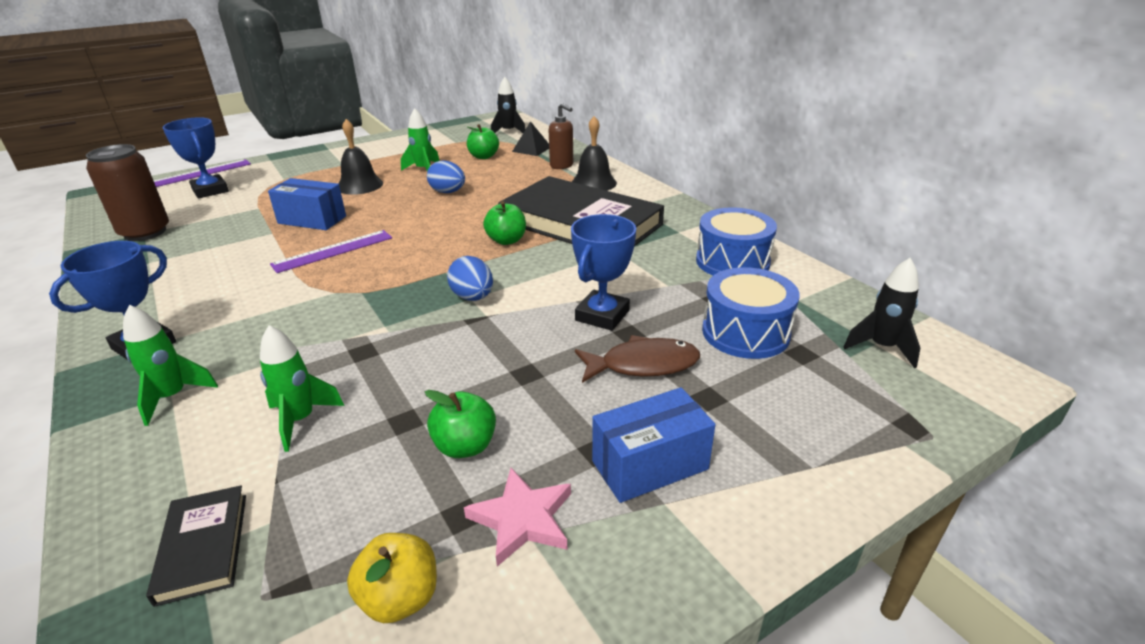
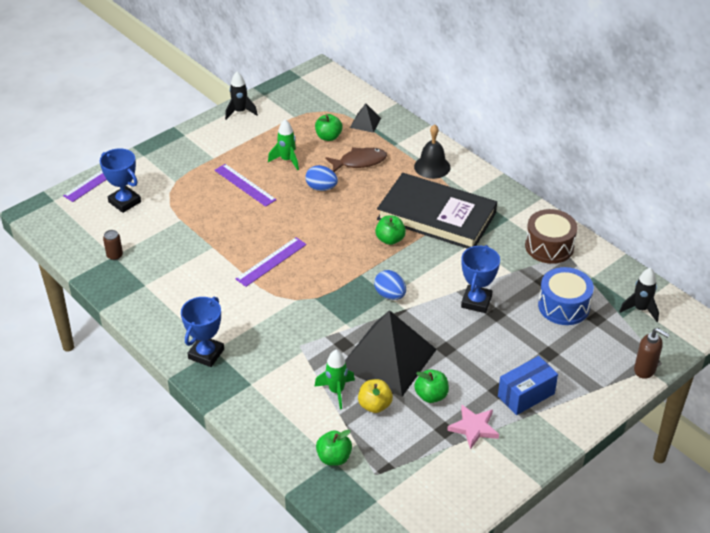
camera: 10 degrees left, 10 degrees up
(145, 232) = (114, 255): brown can -> brown can, size x0.46
(173, 397) = (254, 386): green rocket -> none
(203, 547) = (334, 458): black book -> green apple
(312, 220) = (233, 230): blue box -> none
(360, 185) = (245, 185): black bell -> purple ruler
(400, 598) = (434, 466): yellow apple -> yellow apple (374, 405)
(421, 378) = (388, 358): none -> black pyramid
(508, 132) = (334, 97): black rocket -> black rocket (240, 112)
(562, 166) = (399, 145): brown soap dispenser -> brown soap dispenser (645, 370)
(643, 365) = (509, 336): brown fish -> brown fish (359, 162)
(732, 262) = (549, 246): blue drum -> brown drum

